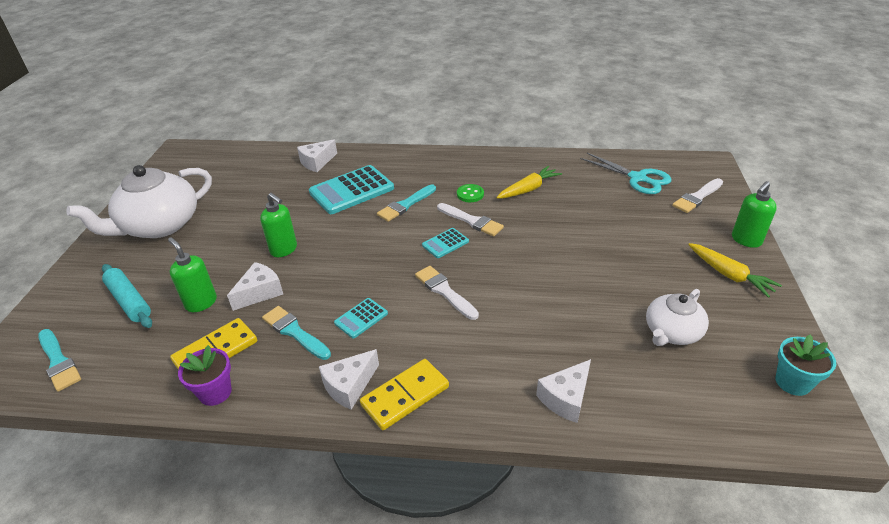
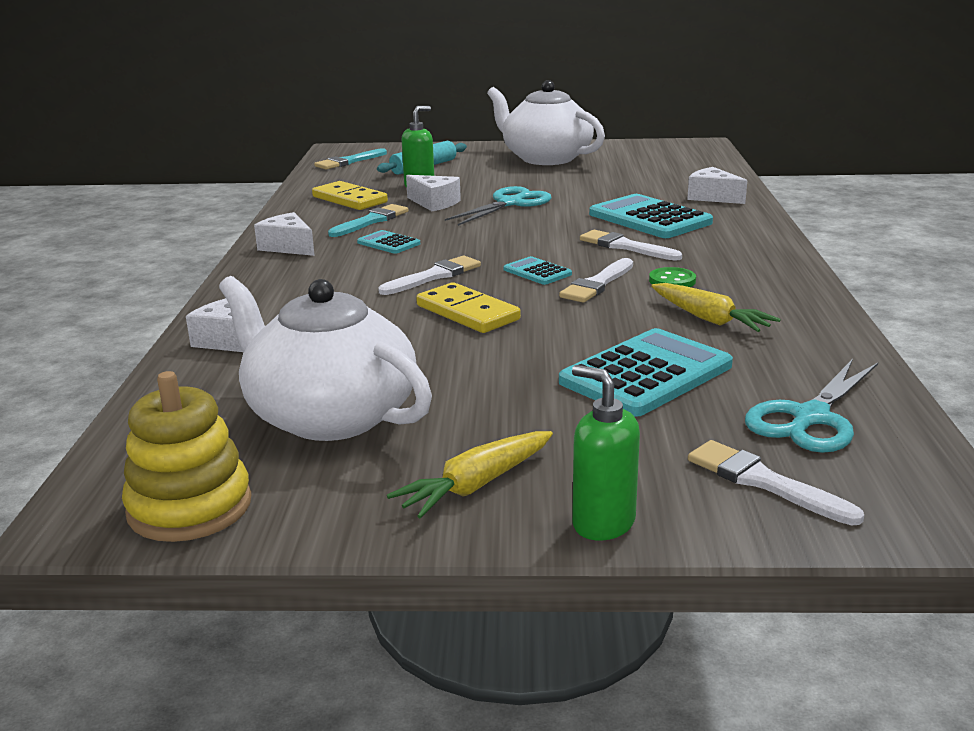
camera: 85 degrees right, 15 degrees down
(215, 392) = (297, 206): purple flower pot -> none
(284, 249) = (510, 203): green soap dispenser -> turquoise scissors
(405, 205) = (625, 246): turquoise brush -> white brush
(405, 396) = (265, 268): yellow domino -> yellow domino (467, 313)
(599, 216) = (646, 374): none -> turquoise calculator
(672, 332) = (330, 415): white teapot -> white teapot, size x1.76
(792, 382) = (190, 507): turquoise flower pot -> yellow stacking toy

